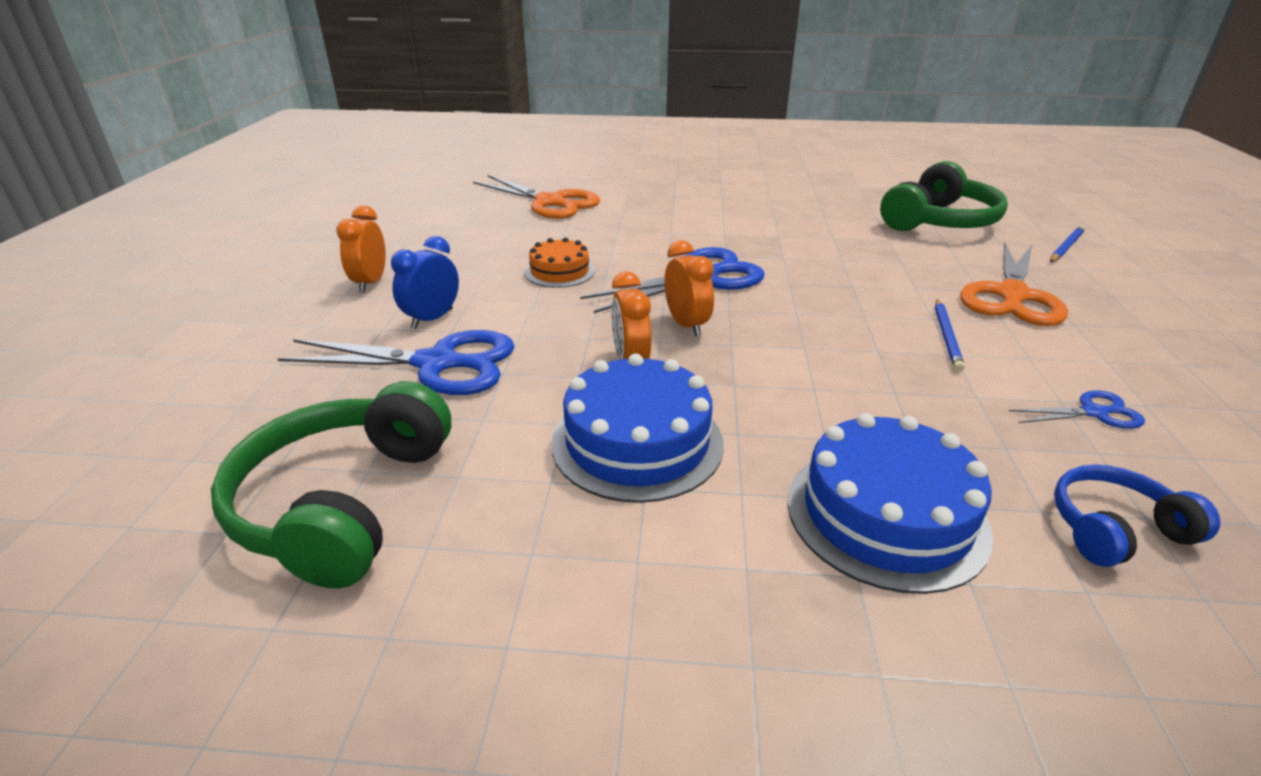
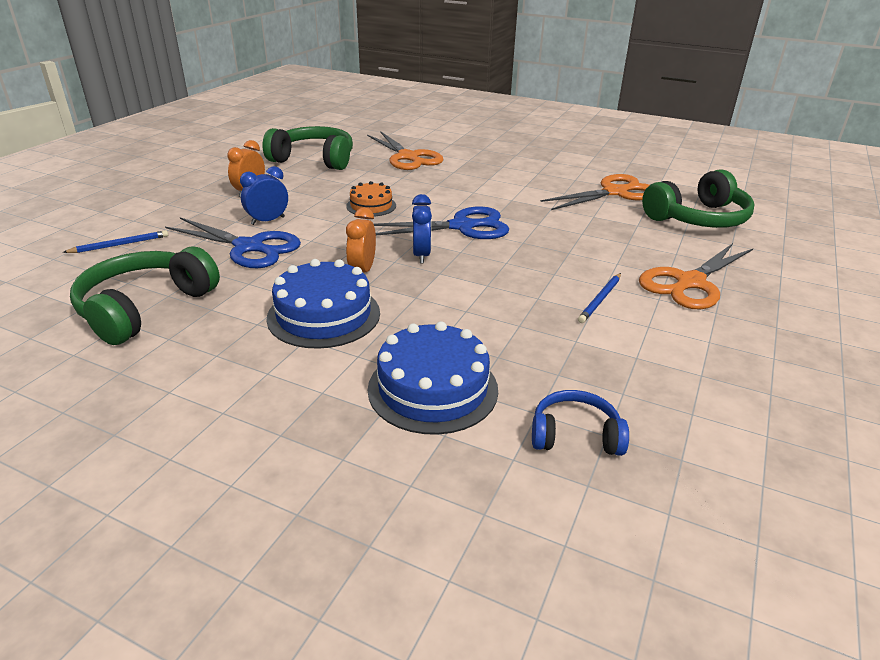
camera: 20 degrees right, 0 degrees up
(427, 223) = (314, 159): none -> green headphones
(686, 325) = (421, 255): orange clock -> blue clock
(827, 207) = (615, 192): none -> orange scissors
(1065, 247) = (787, 257): blue pencil -> blue pencil (120, 244)
(1093, 412) = (651, 370): blue scissors -> none

